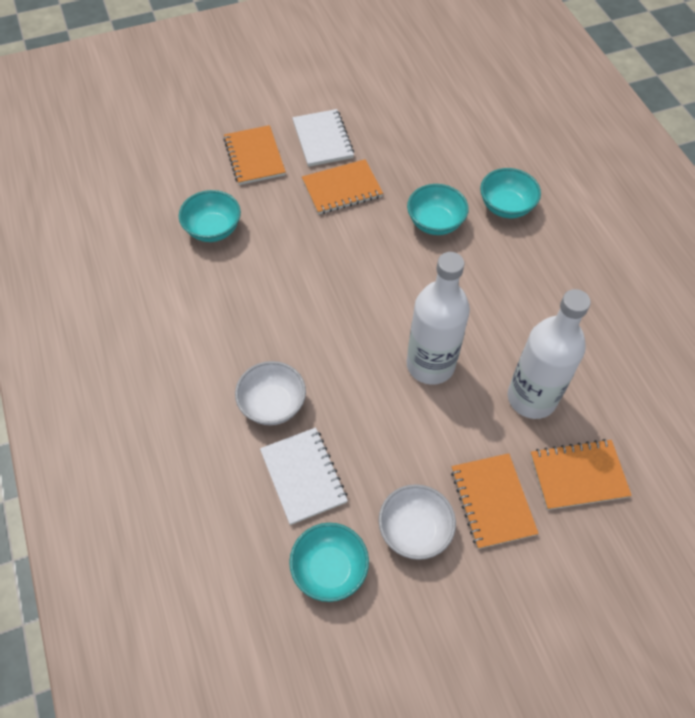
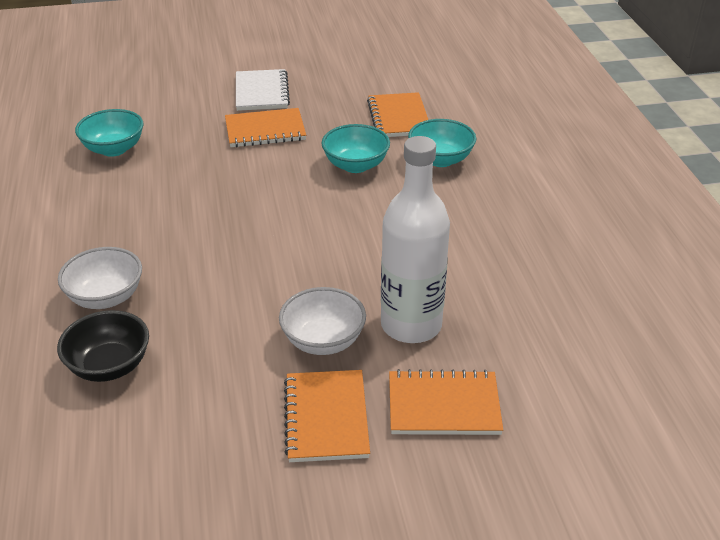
camera: 10 degrees right, 20 degrees down
(254, 157) = (184, 99): orange notebook -> orange notebook (399, 117)
(303, 476) = (109, 366): white notebook -> black bowl
(329, 569) = (98, 459): turquoise bowl -> none
(414, 530) = (219, 434): white bowl -> white bowl (323, 341)
(430, 365) = (302, 282): white bottle -> none

